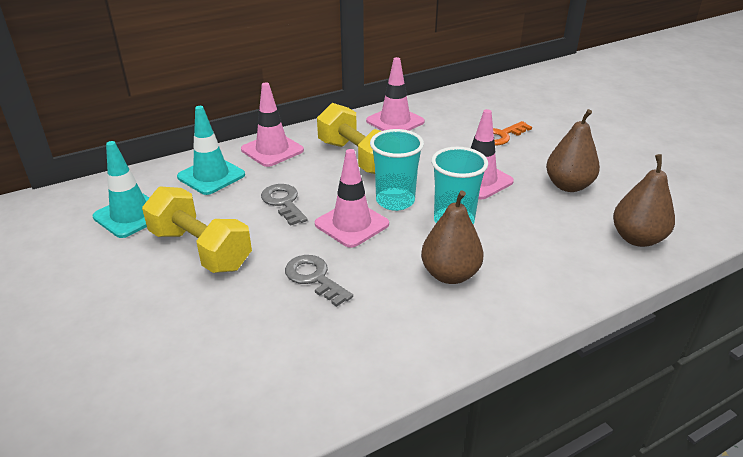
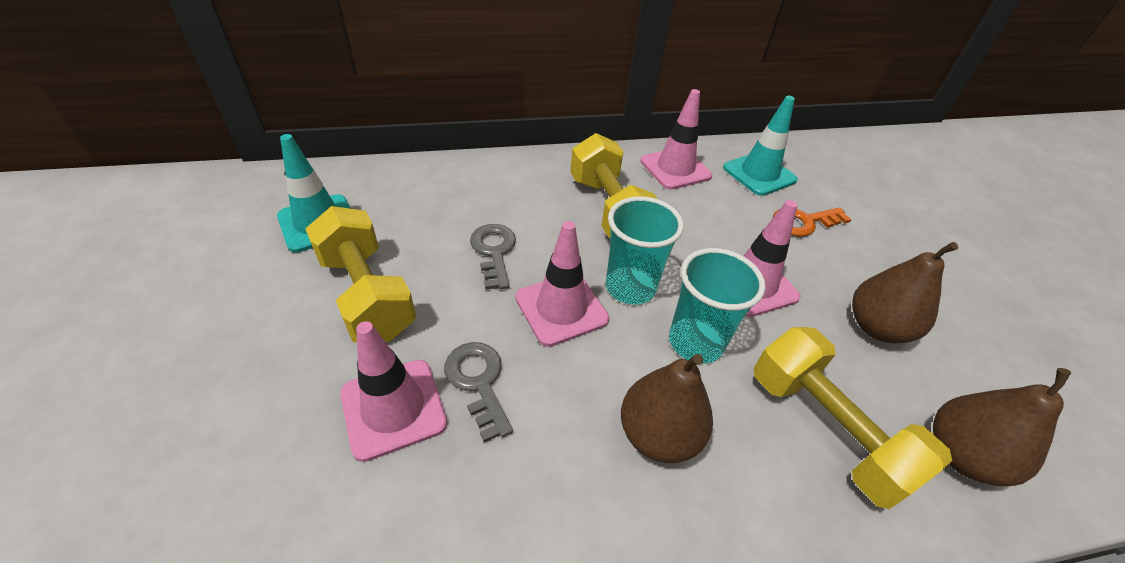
camera: 15 degrees right, 10 degrees up
(211, 176) = (431, 192): turquoise traffic cone -> turquoise traffic cone (759, 174)
(272, 150) = (515, 174): pink traffic cone -> pink traffic cone (393, 408)
(553, 246) = (825, 429): none -> yellow dumbbell

